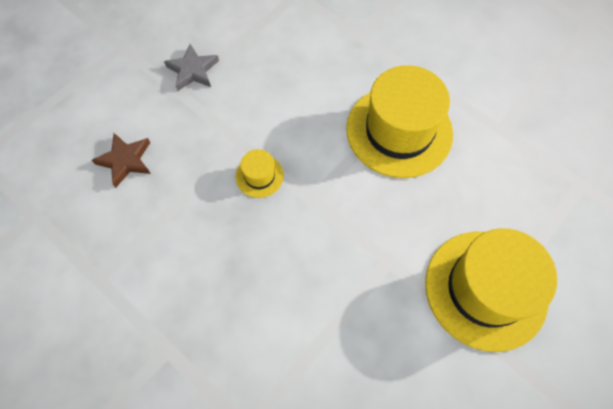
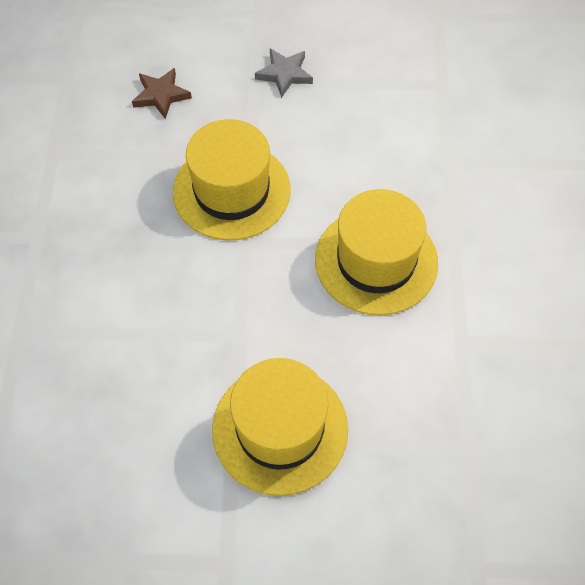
camera: 50 degrees right, 5 degrees down
(259, 176) = (231, 191): yellow hat -> yellow hat, size x2.29

